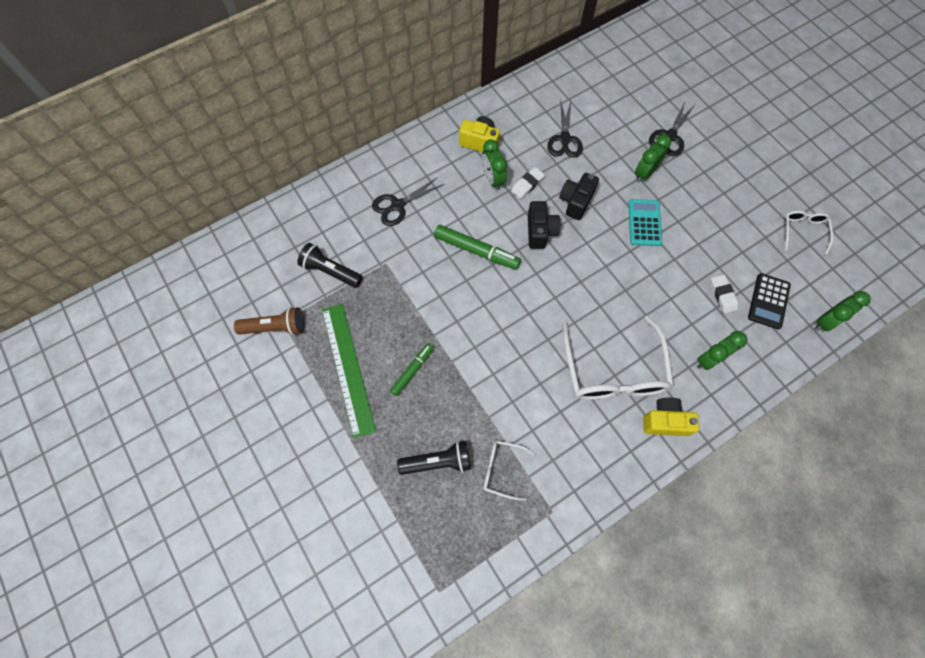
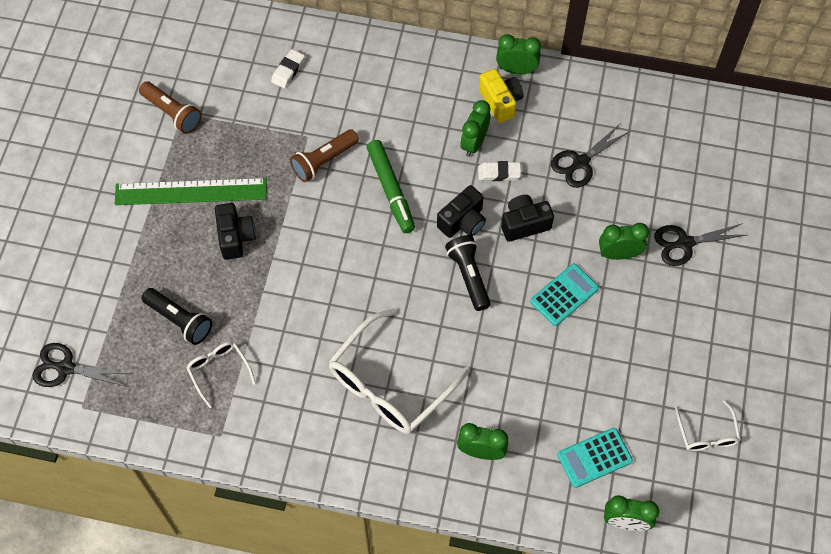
camera: 45 degrees right, 5 degrees down
(330, 271) = (258, 105): black flashlight -> black flashlight (468, 276)
(348, 368) = (191, 192): green ruler -> green ruler turned 60 degrees clockwise
(398, 205) = (369, 97): black scissors -> black scissors (66, 368)
(412, 370) = (235, 237): green marker -> black camera
(414, 269) = (324, 161): none -> brown flashlight
(467, 116) = (516, 70): none -> green clock
(665, 421) = (384, 460): yellow camera -> none
(722, 295) = (559, 415): white eraser -> white eraser (288, 71)
(768, 301) = (594, 458): black calculator -> turquoise calculator
(803, 231) = (707, 434): white glasses -> white glasses turned 120 degrees clockwise

